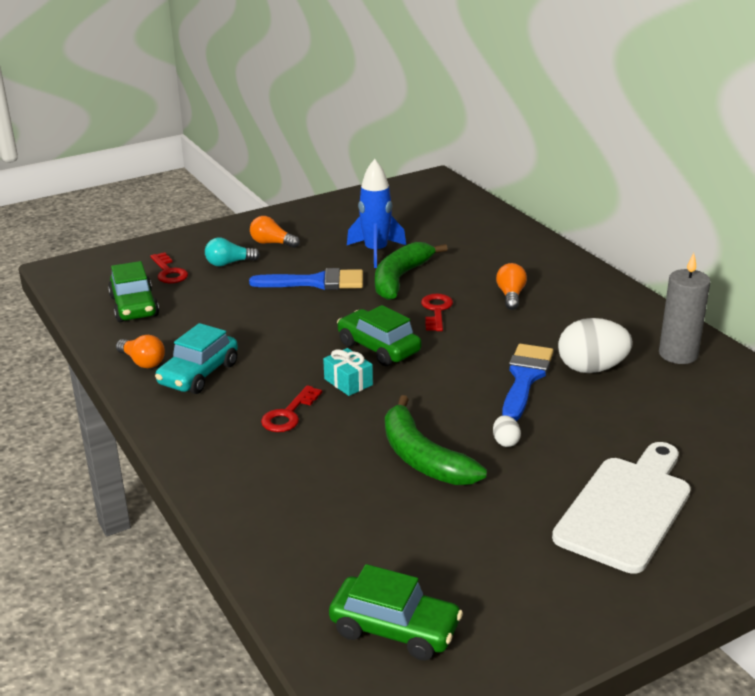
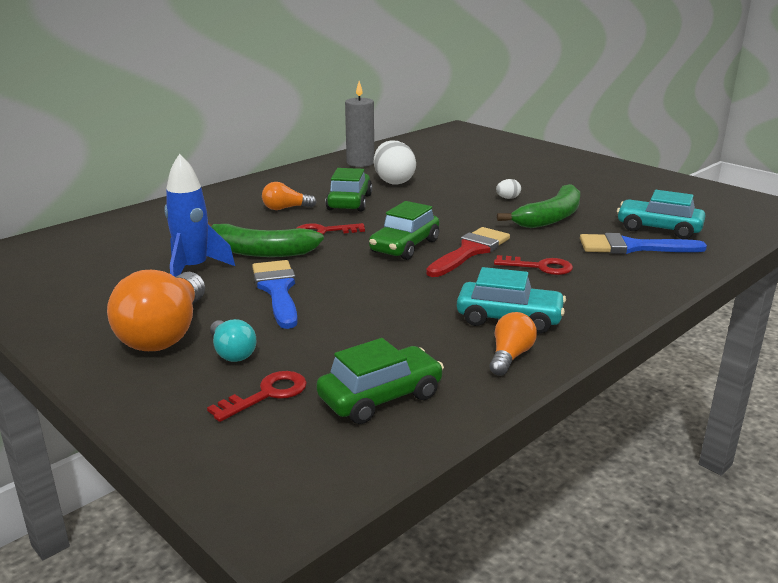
camera: 105 degrees left, 5 degrees down
(272, 243) = (165, 333): orange light bulb -> orange light bulb, size x1.96
(348, 382) = (470, 251): turquoise gift -> red brush
(350, 536) = (658, 229): none -> turquoise car
(395, 629) = (718, 210): green car -> green car (349, 202)
(525, 378) = (421, 197): blue brush -> blue brush (632, 247)
(626, 508) = (547, 171): white cutting board -> none

